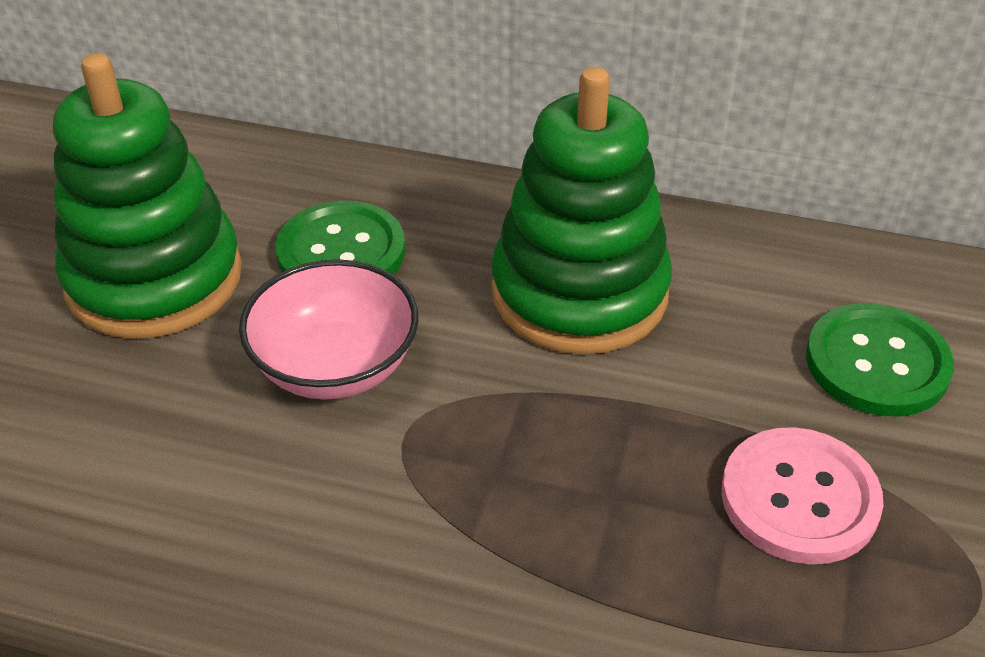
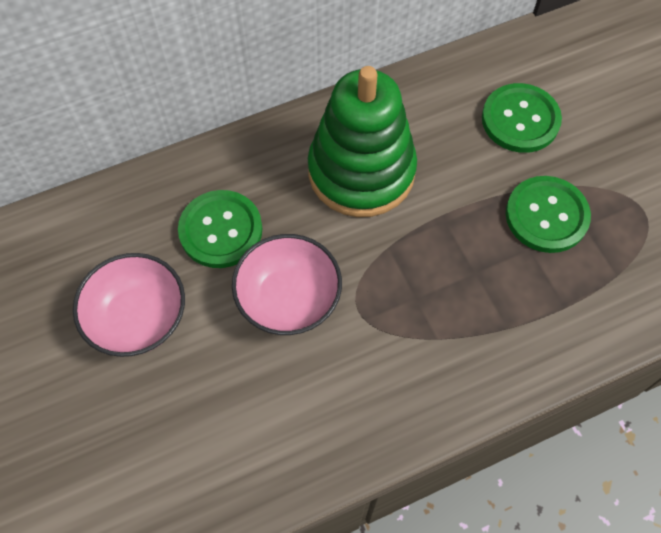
camera: 40 degrees left, 20 degrees up
(154, 278) = (138, 318): green stacking toy -> pink bowl
(799, 498) = (546, 215): pink button -> green button

